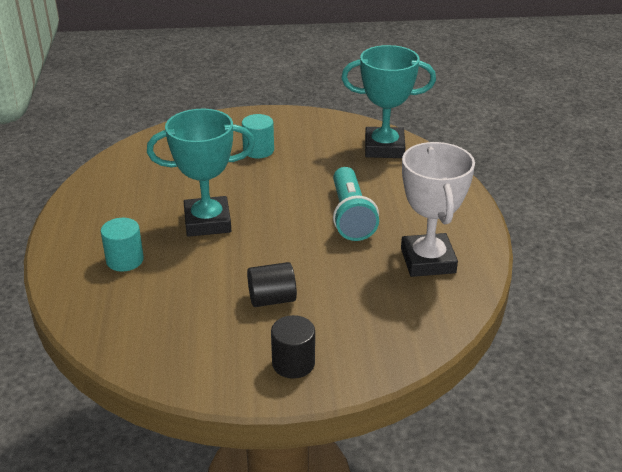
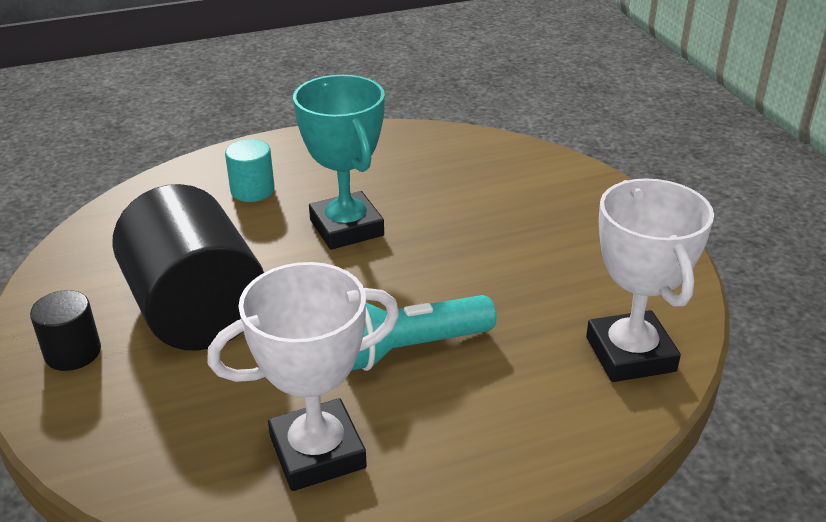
camera: 75 degrees right, 0 degrees up
(258, 150) = (539, 231): turquoise cylinder -> none
(272, 299) = (196, 311): black cylinder -> black cylinder, size x2.22
(384, 148) = (630, 354): turquoise trophy -> white trophy

